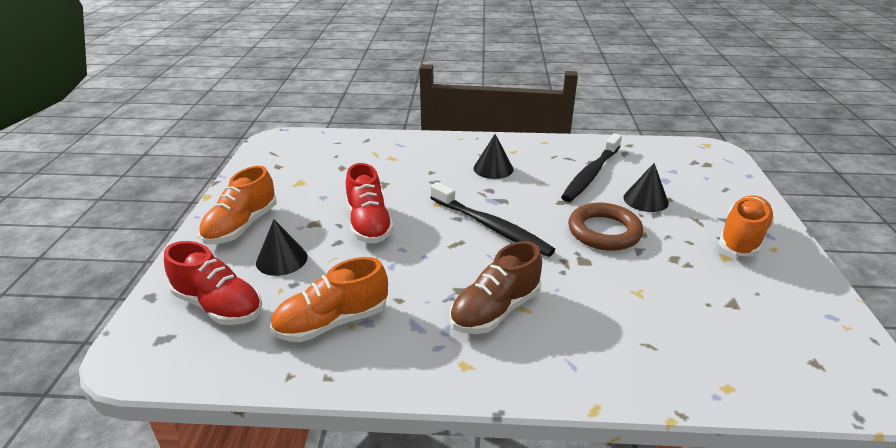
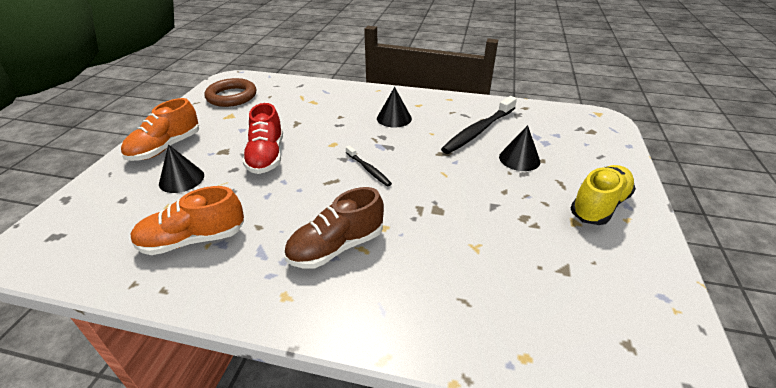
camera: 10 degrees right, 5 degrees up
(218, 306) = (111, 213): red shoe -> none
(491, 227) = (368, 169): black toothbrush -> black toothbrush, size x0.53
(604, 231) = (468, 184): brown ring -> brown ring (232, 96)
(742, 238) = (599, 205): orange shoe -> yellow shoe

